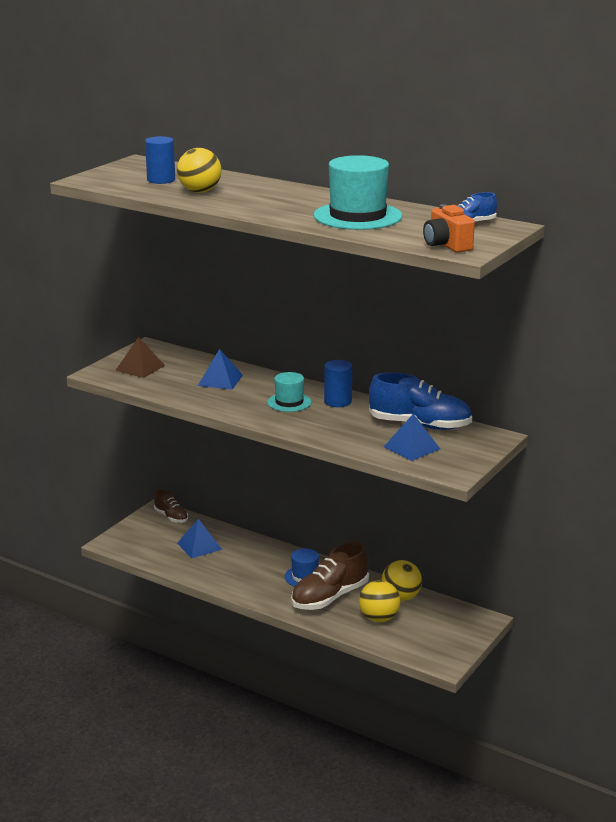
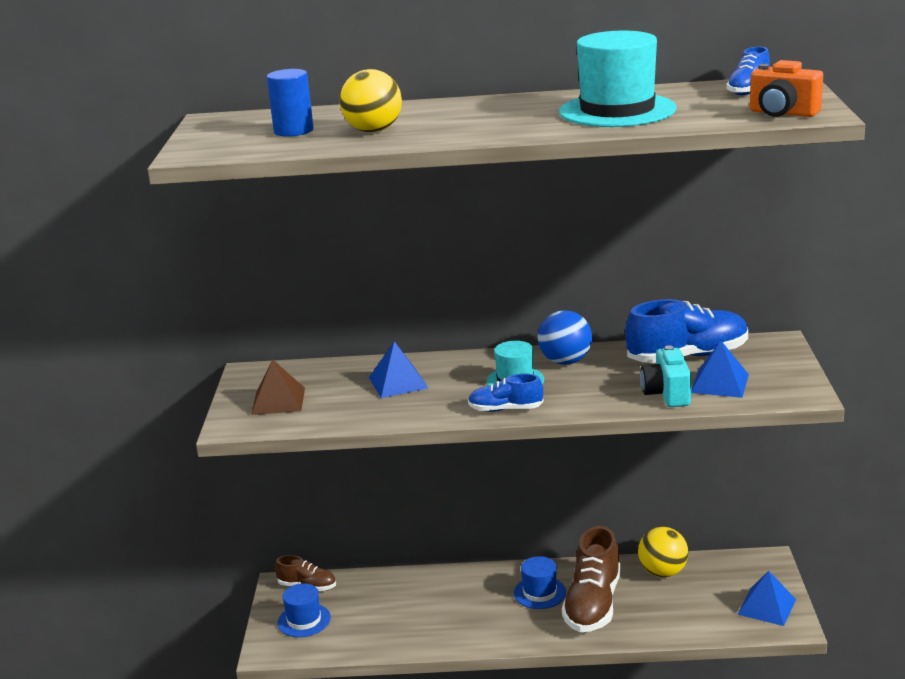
camera: 30 degrees left, 0 degrees up
(147, 535) = (304, 620): none -> blue hat
(199, 546) = (381, 607): blue pyramid -> blue pyramid (766, 606)
(256, 417) = (505, 409): none -> blue shoe
(338, 401) = (565, 361): blue cylinder -> blue ball
(367, 442) = (667, 394): none -> turquoise camera
(379, 618) = (670, 605): yellow ball -> none

